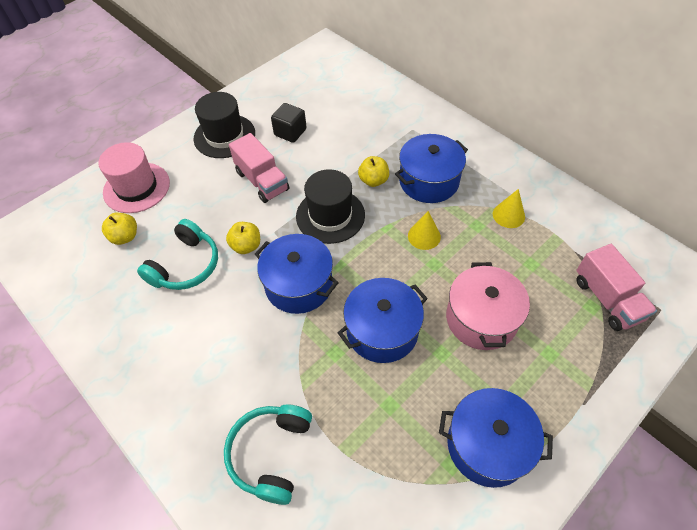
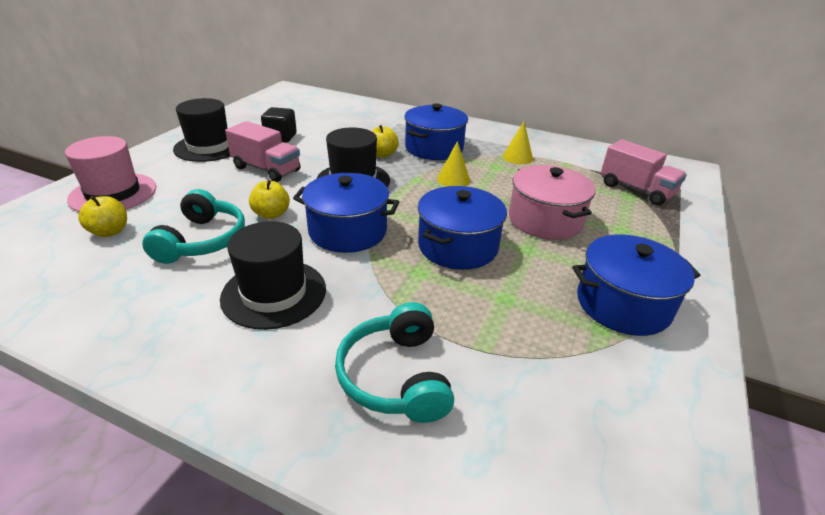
camera: 25 degrees left, 20 degrees down
(218, 342) = (274, 293): none -> black hat

